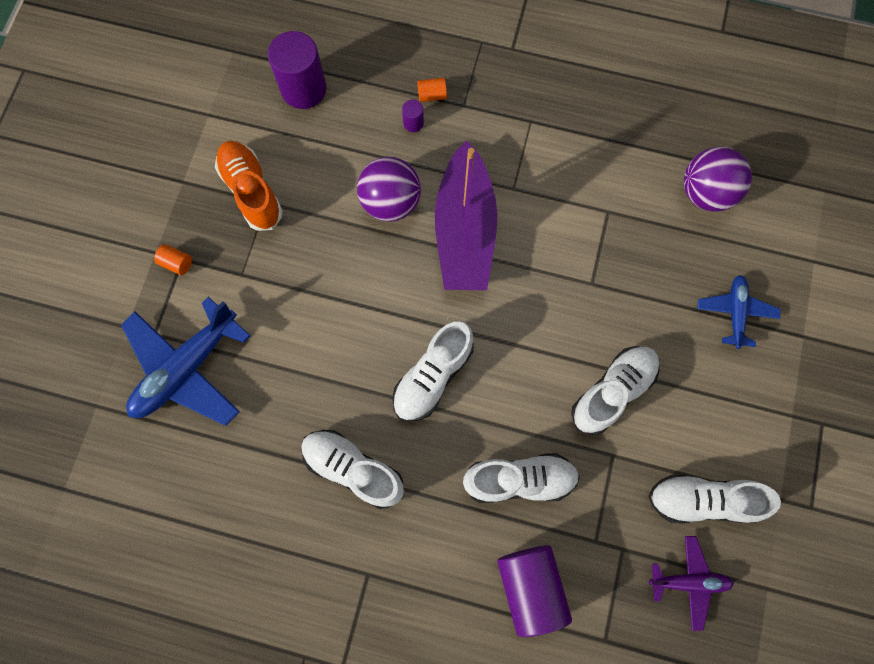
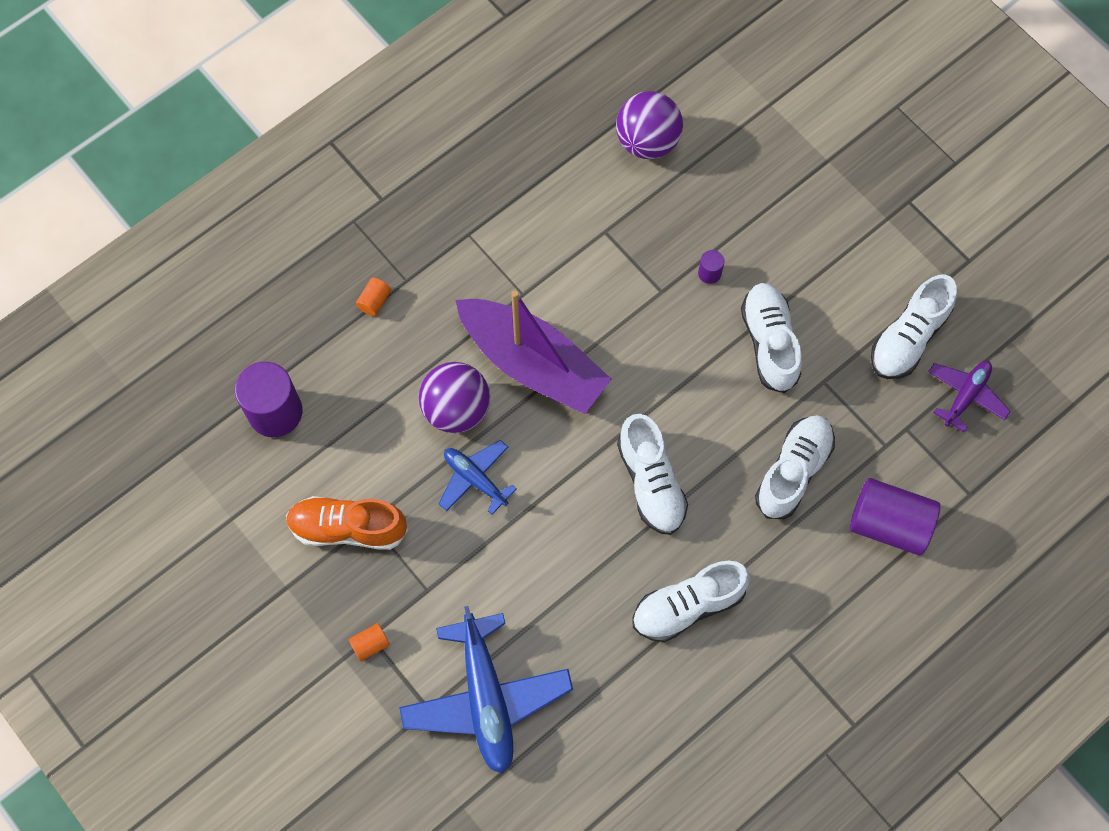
camera: 55 degrees left, 5 degrees down
(413, 123) = (390, 336): purple cylinder -> purple cylinder (709, 273)
(735, 312) = (770, 197): blue plane -> blue plane (475, 479)

